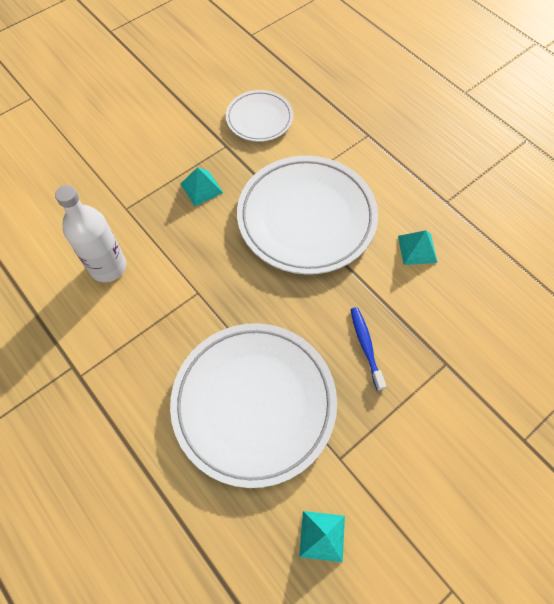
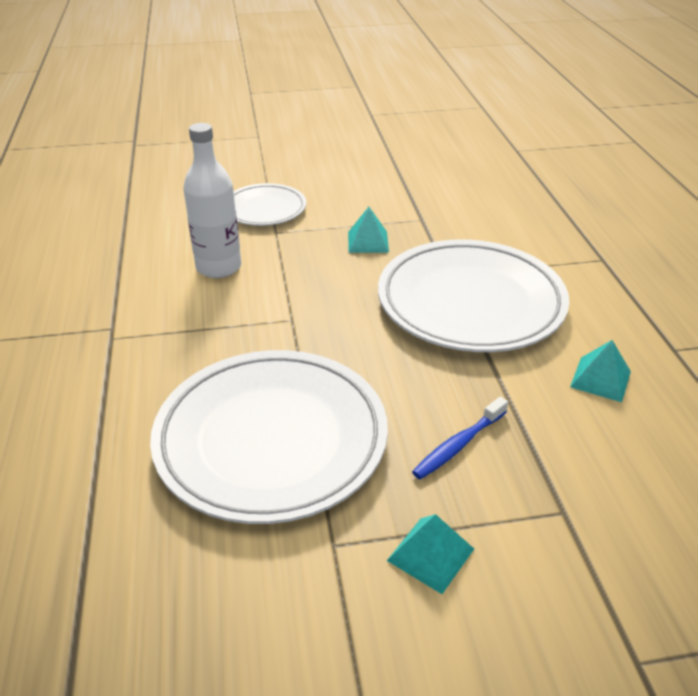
camera: 30 degrees right, 25 degrees down
(259, 119) = (477, 210): white plate -> white plate (264, 209)
(322, 536) = (242, 618): turquoise pyramid -> turquoise pyramid (430, 554)
(366, 346) = (458, 445): blue toothbrush -> blue toothbrush turned 150 degrees counterclockwise

